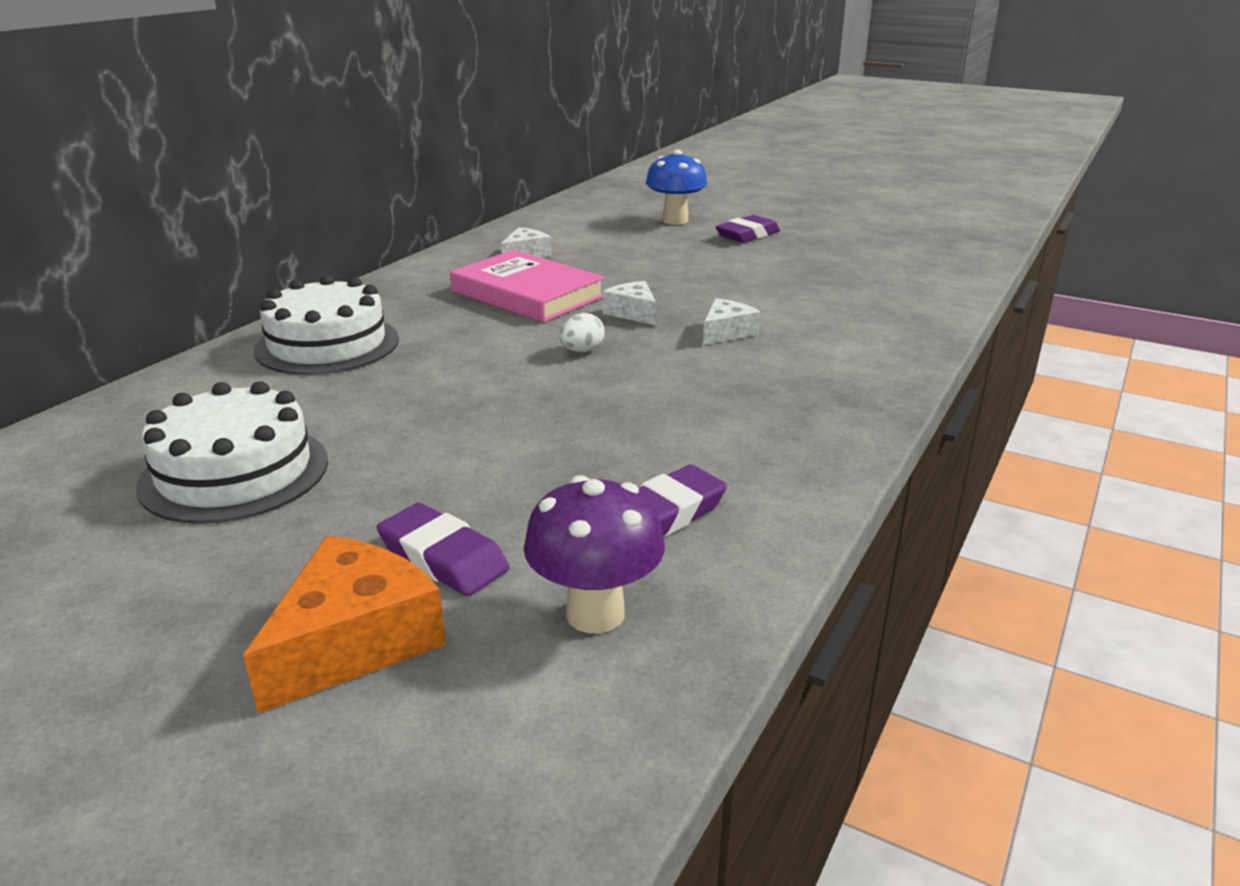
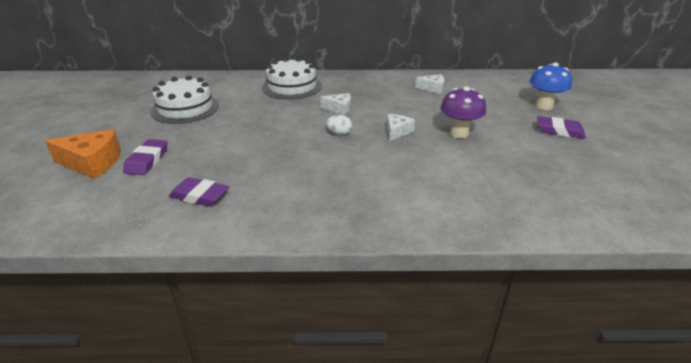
camera: 60 degrees right, 5 degrees up
(527, 294) = (387, 103): pink book -> none
(595, 614) = (120, 201): purple mushroom -> purple mushroom (459, 133)
(726, 332) = (403, 162): white cheese -> white cheese (339, 109)

